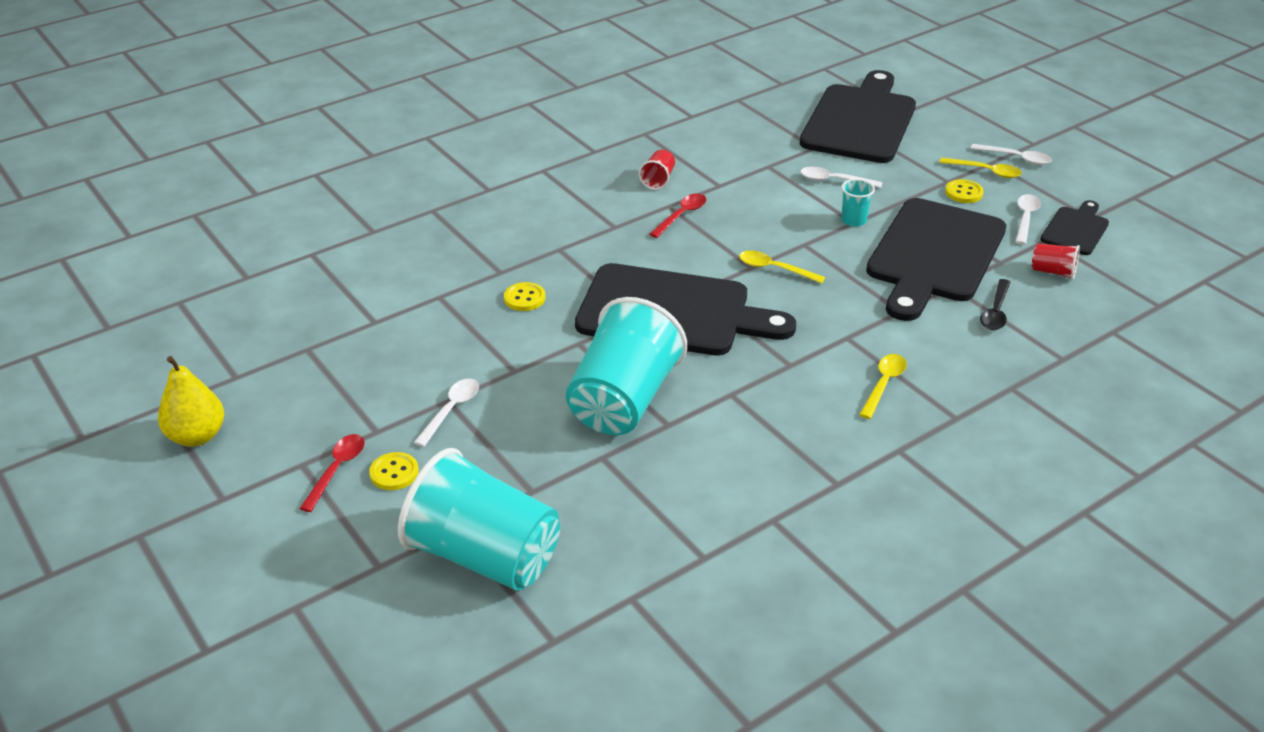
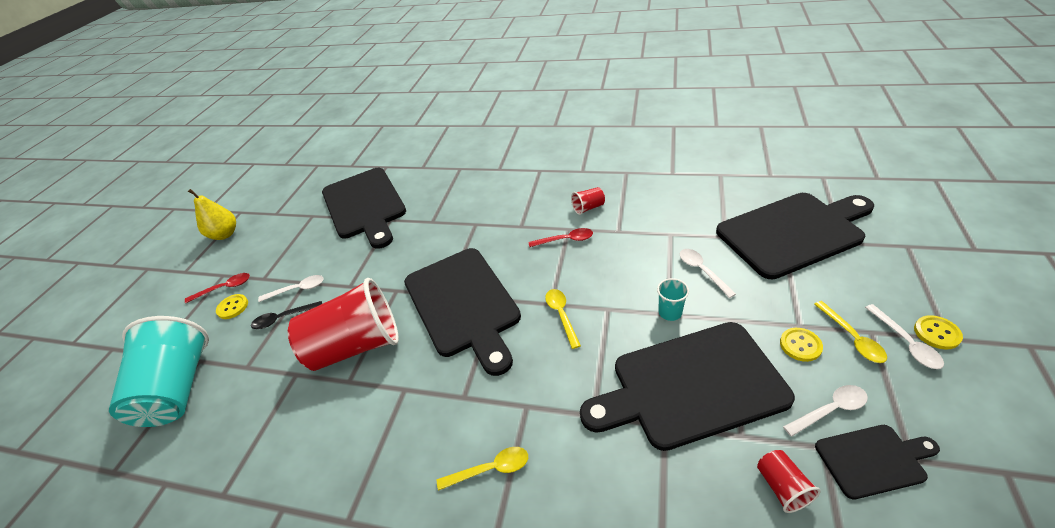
camera: 55 degrees right, 5 degrees up
(370, 302) = (365, 205): none -> black cutting board
(524, 298) = (417, 244): yellow button -> yellow button (936, 333)
(623, 401) = (356, 345): turquoise cup -> red cup
(995, 312) = (666, 482): black spoon -> black spoon (283, 318)

